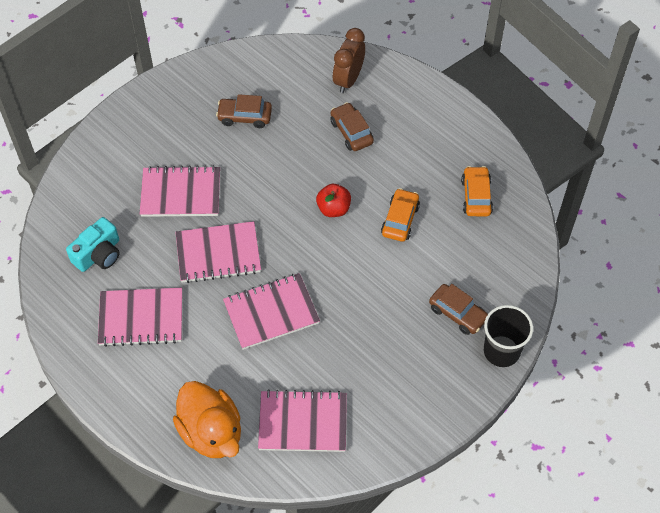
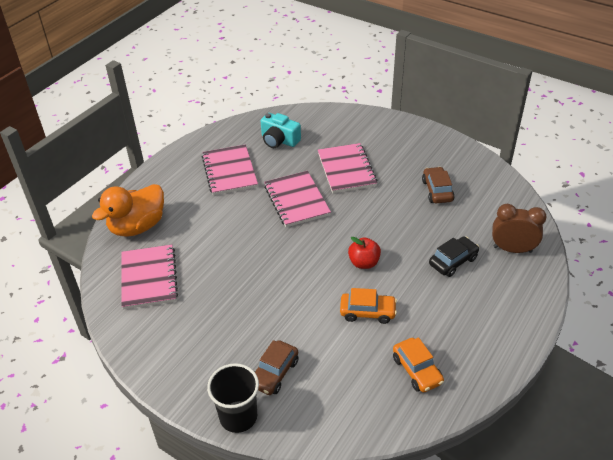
camera: 80 degrees right, 15 degrees down
(271, 312) = (248, 241): pink notebook -> none
(351, 132) = (453, 261): brown car -> black car
(476, 196) = (417, 370): orange car -> orange car turned 75 degrees clockwise

